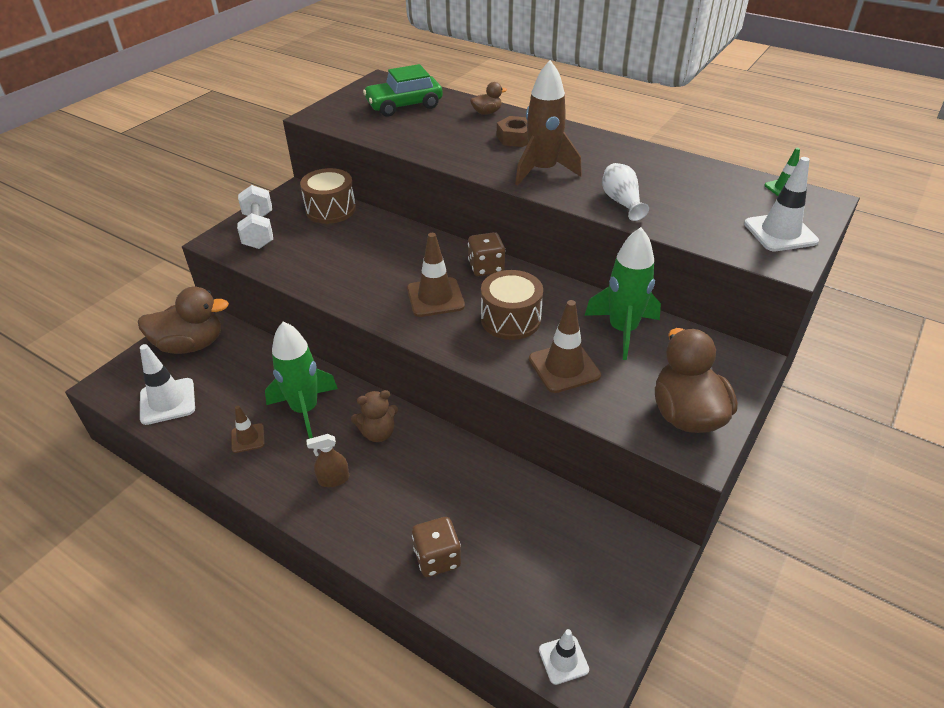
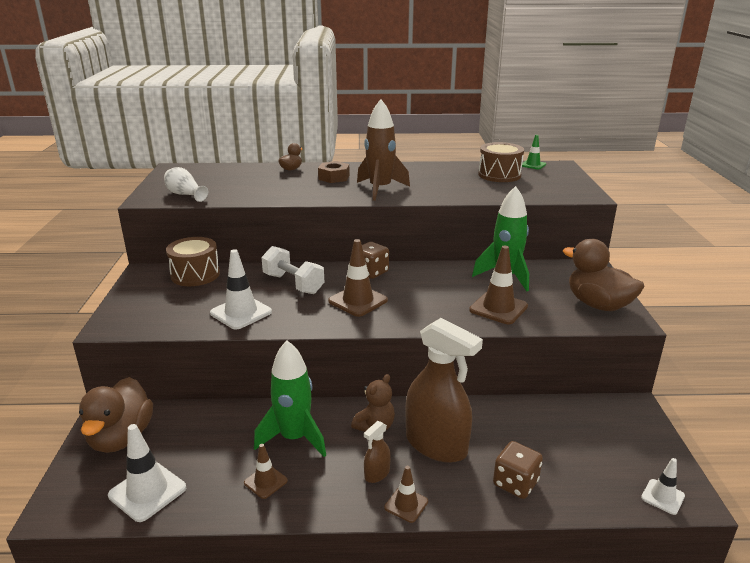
camera: 35 degrees left, 15 degrees down
(191, 345) = (121, 438): brown duck -> brown duck turned 135 degrees clockwise
(259, 231) = (144, 307): white dumbbell -> white dumbbell (293, 284)
(327, 521) = (406, 504): none -> brown traffic cone
(404, 105) = (218, 178): green car -> none
(410, 480) = (436, 445): none -> brown spray bottle
(510, 319) = (428, 295): brown drum -> brown drum (499, 175)
(621, 202) = (455, 192): white vase -> white vase (185, 195)
(780, 232) = (561, 184): white traffic cone -> white traffic cone (241, 312)

